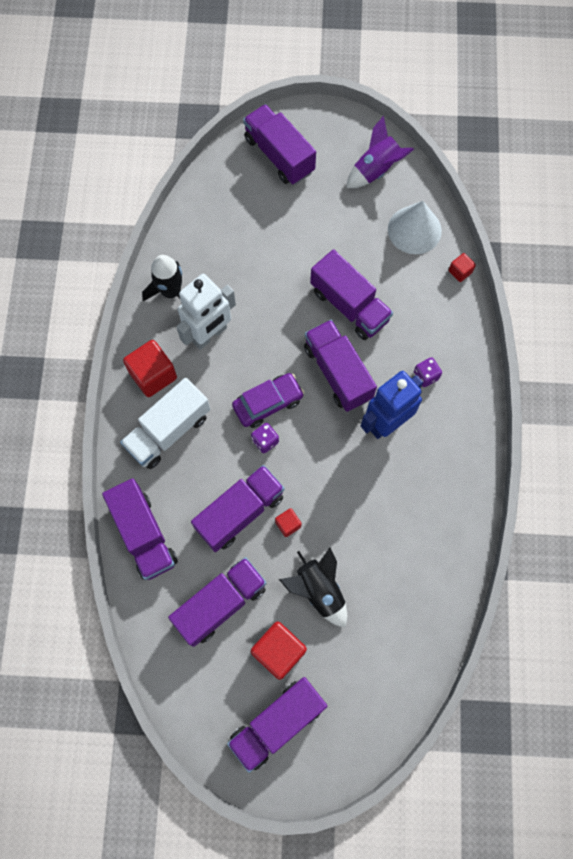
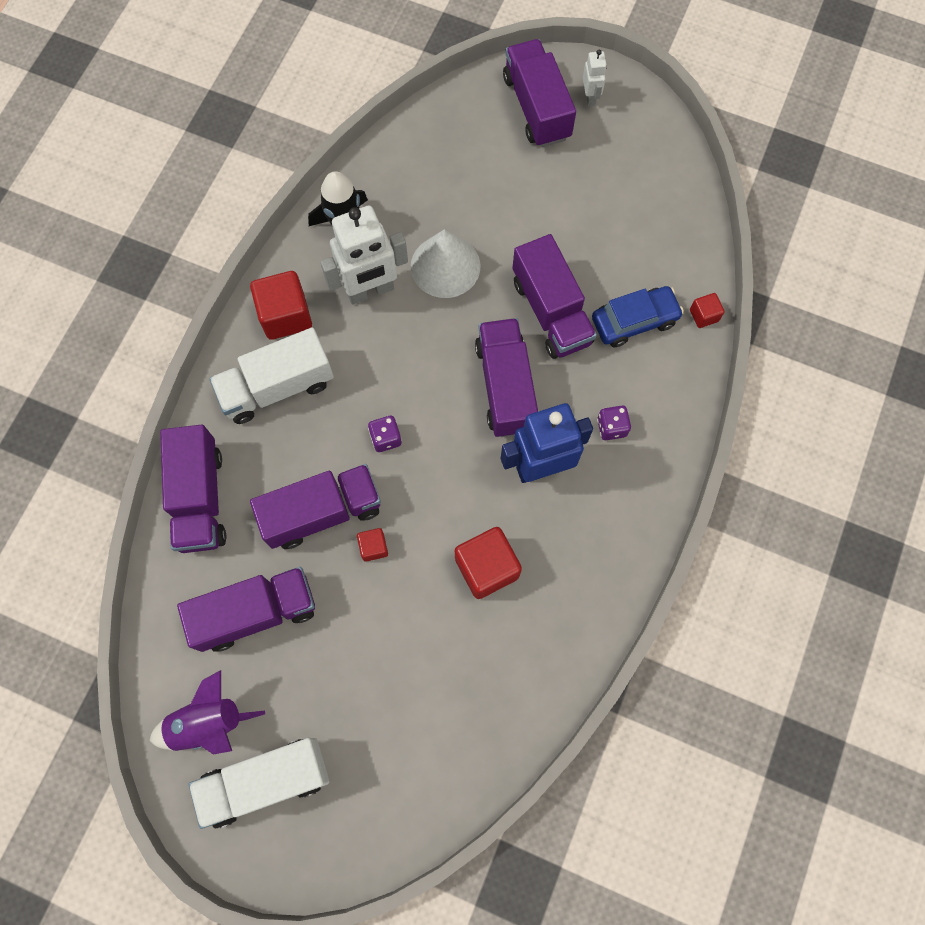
camera: 20 degrees right, 0 degrees up
(268, 403) = (407, 394): purple car -> none
(277, 722) = (266, 781): purple truck -> white truck
(278, 651) = (301, 696): red cube -> red cube (486, 568)
(316, 135) = (590, 97): none -> white robot
(318, 590) = (379, 640): black rocket -> none
(376, 170) = (647, 161): purple rocket -> purple rocket (208, 723)
(412, 292) = (634, 321): none -> blue car
(414, 230) = (666, 247): white cone -> white cone (445, 266)

